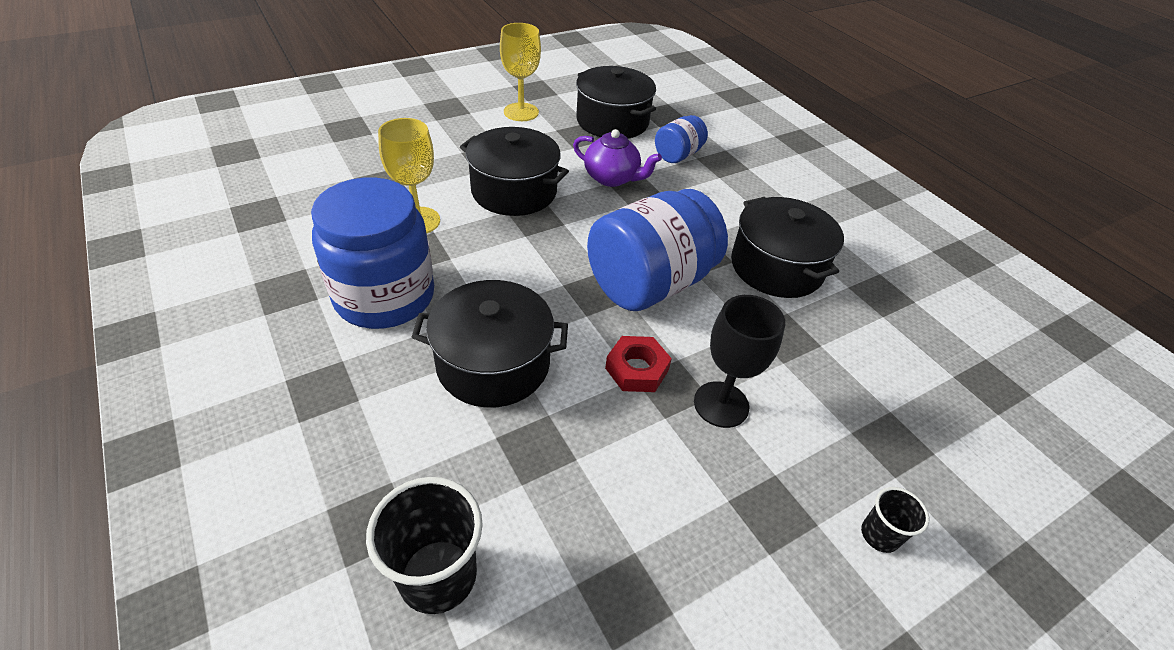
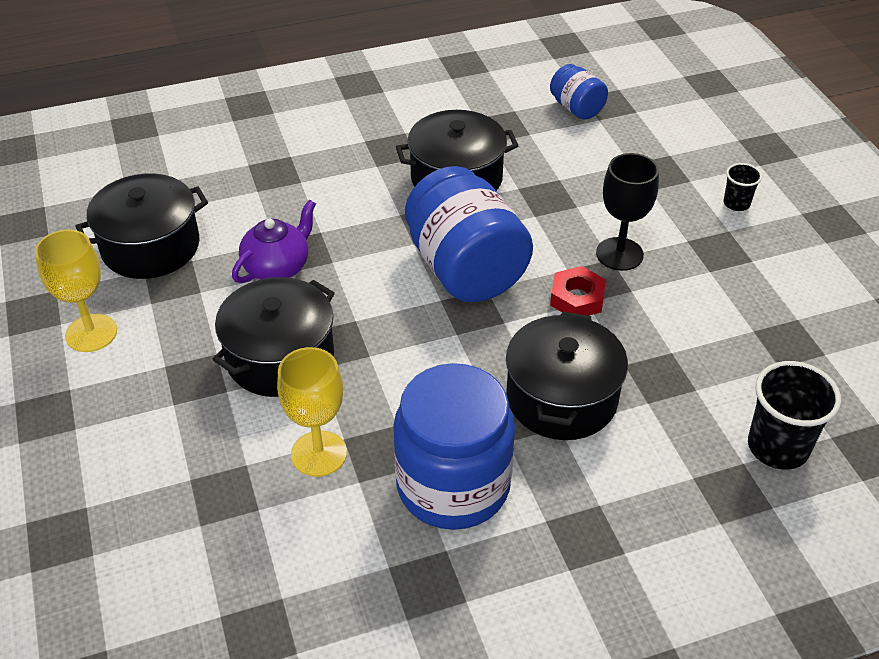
camera: 75 degrees left, 0 degrees up
(678, 155) = (247, 204): blue jar -> blue jar (576, 108)

